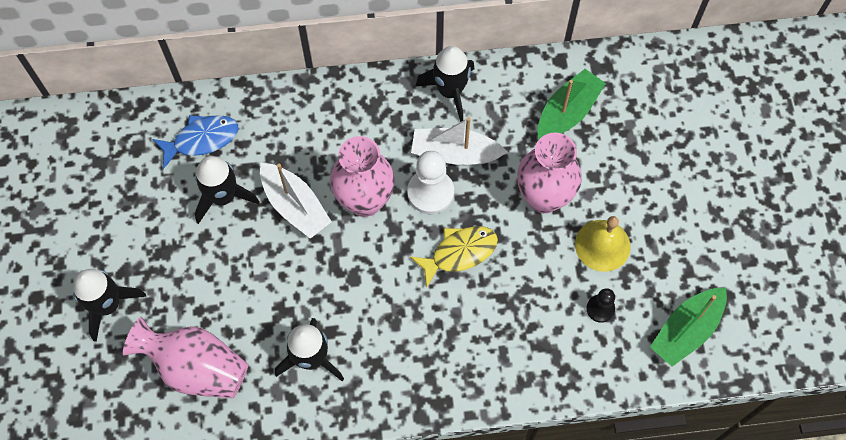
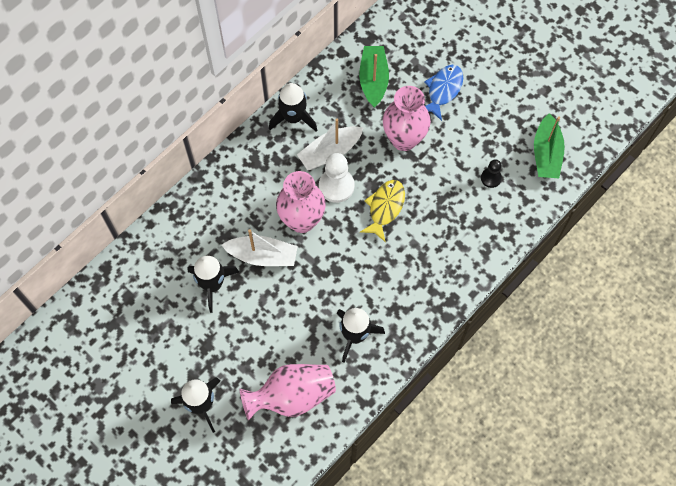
camera: 40 degrees left, 0 degrees up
(202, 140) = (166, 261): blue fish -> blue fish (443, 90)
(602, 245) = (460, 141): yellow bell -> none

